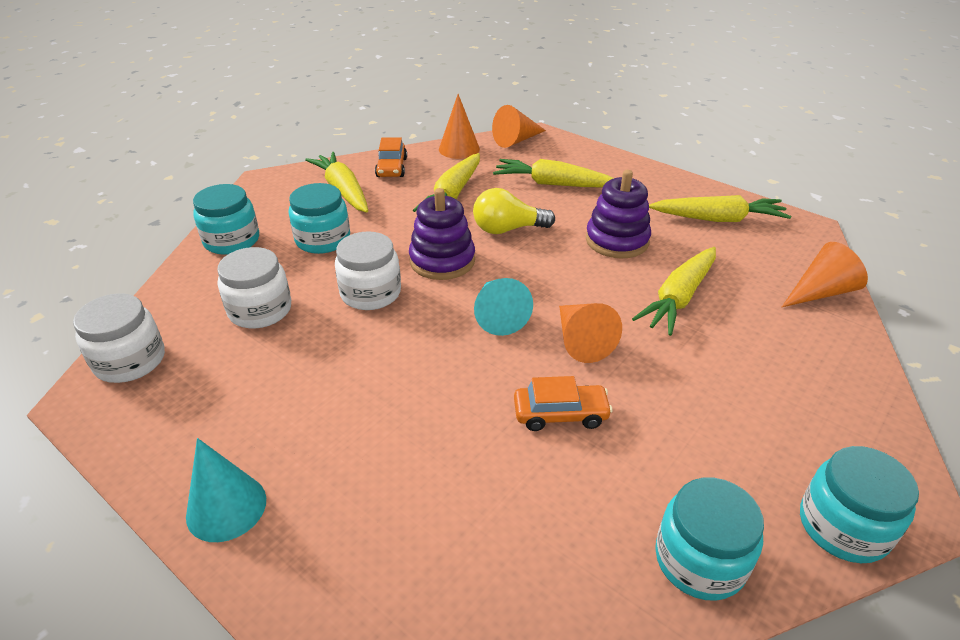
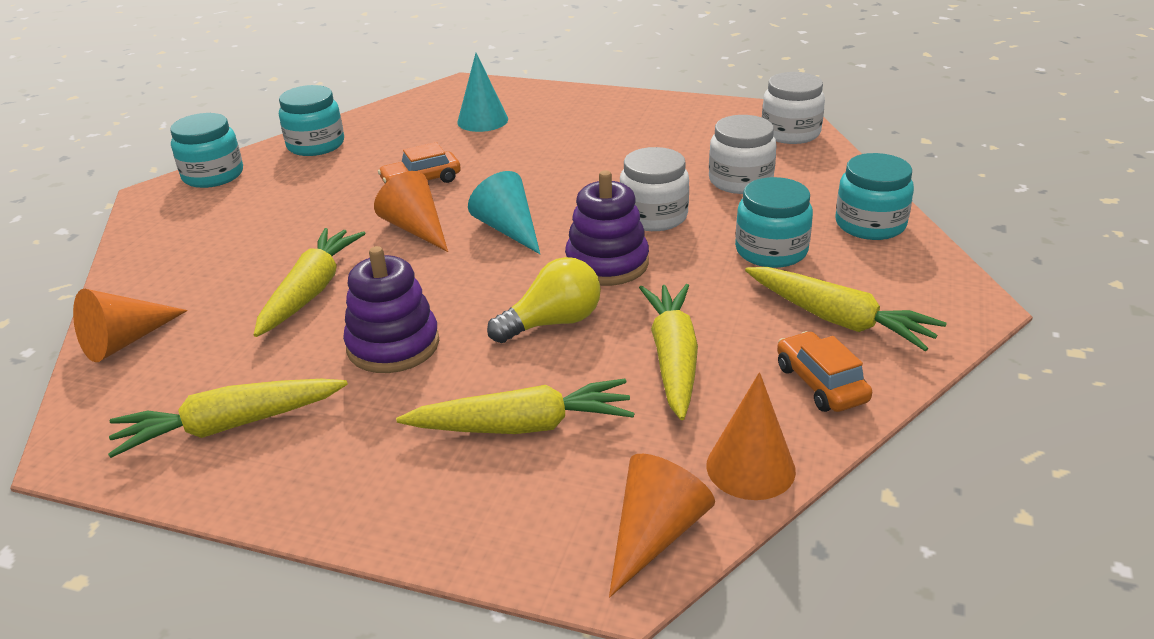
camera: 160 degrees right, 5 degrees down
(226, 507) = (618, 103): turquoise cone -> turquoise cone (482, 120)

